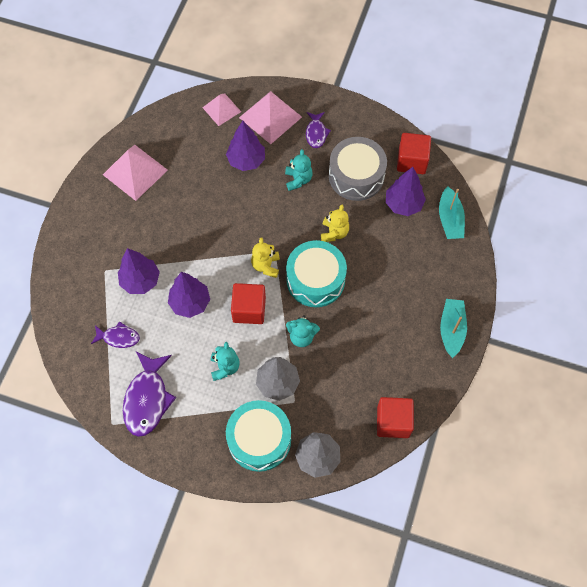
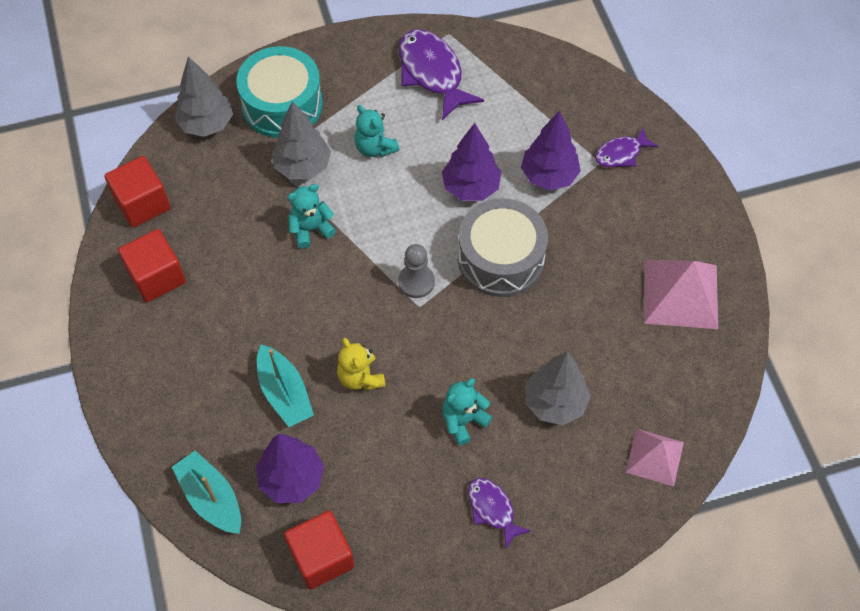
camera: 145 degrees right, 5 degrees down
(118, 337) = (517, 108): purple fish -> purple fish (621, 154)
(246, 160) = (555, 402): purple tree -> grey tree
(249, 309) = (396, 221): red cube -> red cube (157, 277)
(266, 266) = (416, 282): yellow teddy bear -> grey pawn
(270, 117) = (577, 491): pink pyramid -> none
(298, 179) = (463, 421): turquoise teddy bear -> turquoise teddy bear turned 90 degrees clockwise
(315, 280) = (341, 303): turquoise drum -> none
(356, 176) = (387, 479): grey drum -> grey drum (500, 259)
(451, 330) = (127, 346): turquoise boat -> turquoise boat (284, 393)

